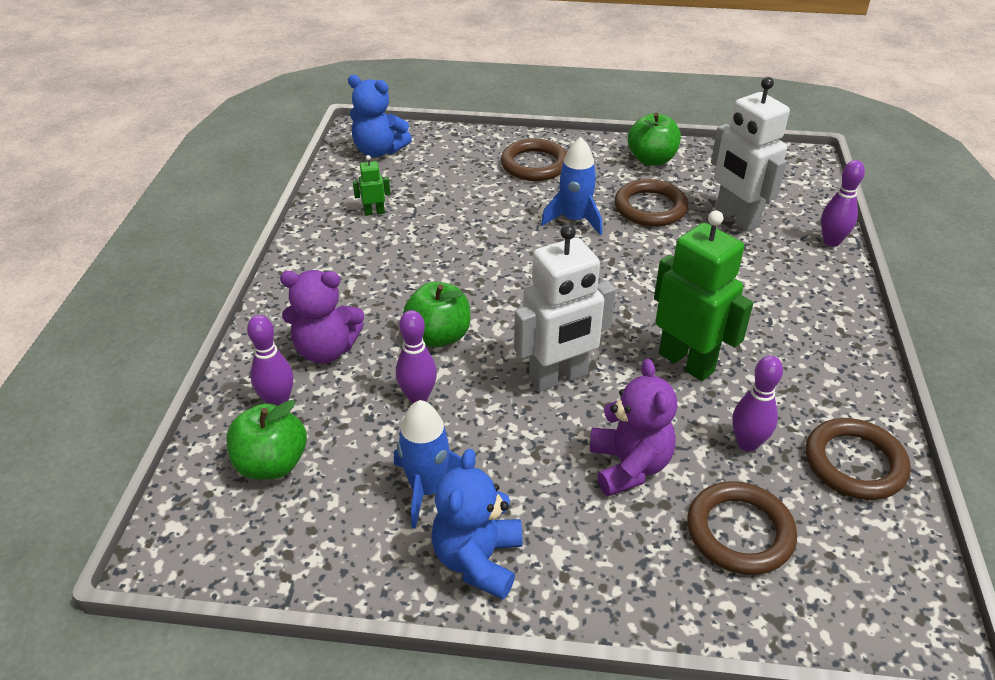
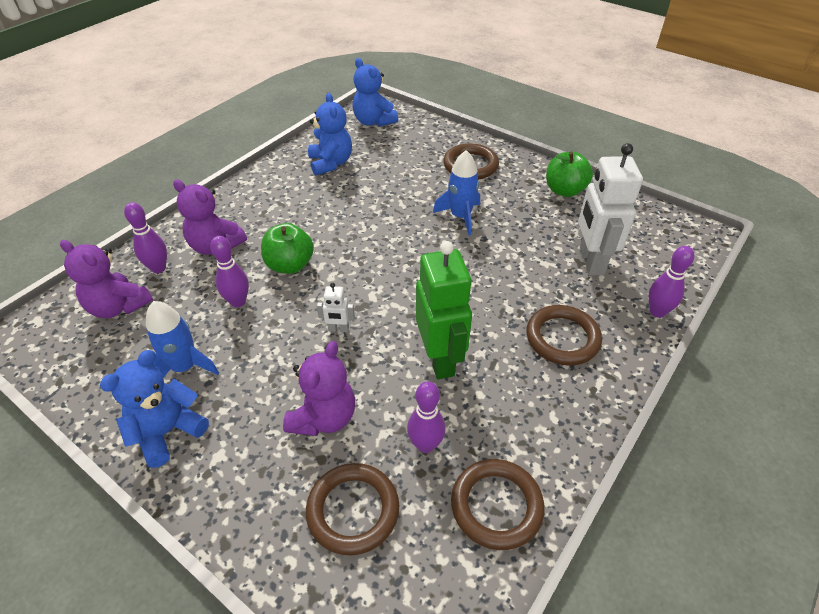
camera: 30 degrees right, 5 degrees up
(272, 464) = (118, 306): green apple -> purple teddy bear
(374, 212) = (331, 163): green robot -> blue teddy bear
(558, 377) = (338, 329): white robot -> white robot, size x0.44
(650, 208) = (527, 228): brown ring -> brown ring (562, 338)

